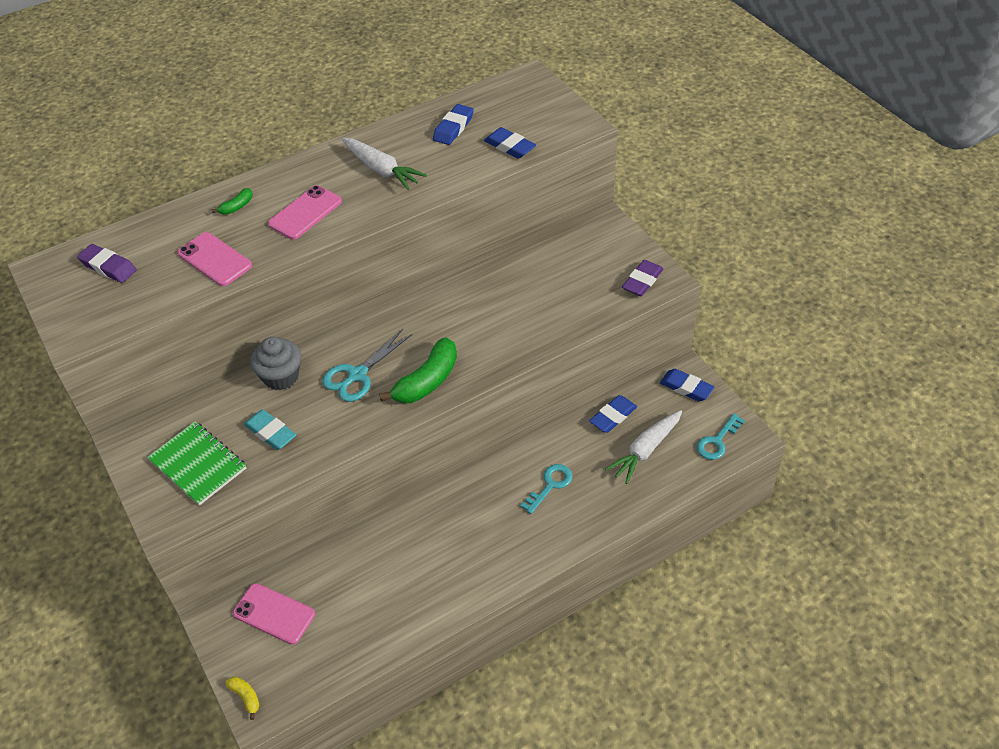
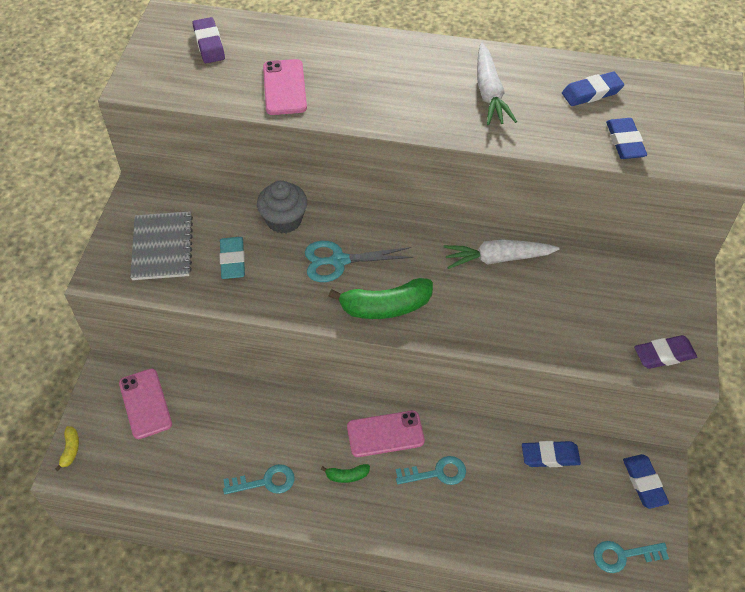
camera: 40 degrees right, 5 degrees up
(198, 464) = (162, 247): green notebook -> grey notebook
(236, 207) = (345, 53): green banana -> green banana (347, 476)
(305, 213) = (390, 92): pink phone -> pink phone (385, 434)
(433, 589) = (265, 482): none -> turquoise key
(645, 450) = (548, 510): white carrot -> white carrot (497, 258)

